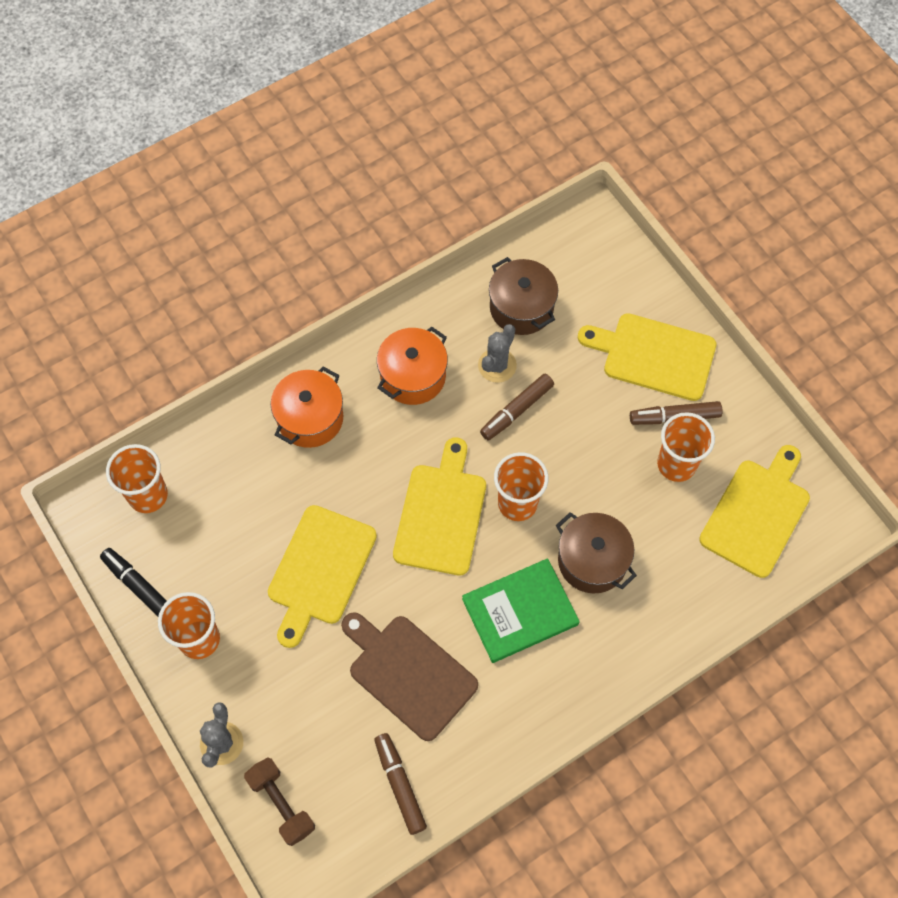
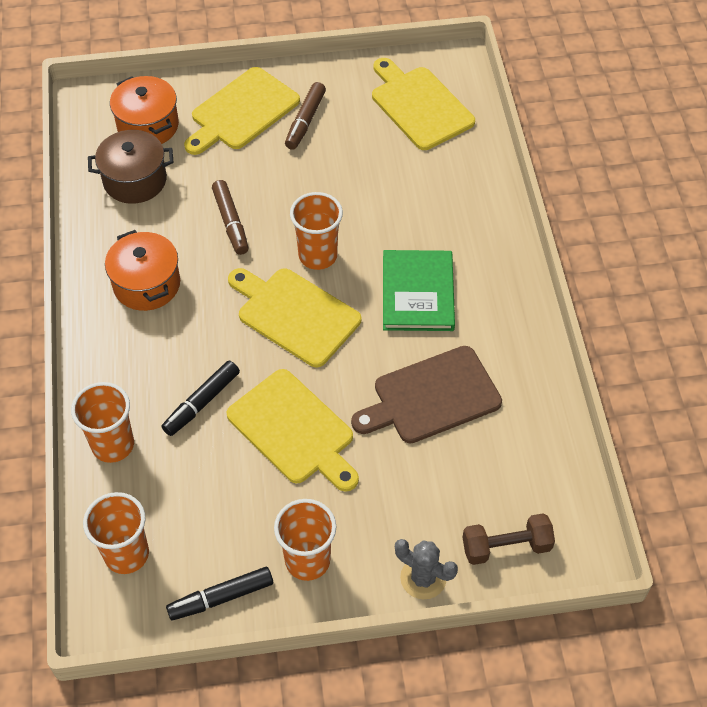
camera: 65 degrees left, 10 degrees down
(310, 418) = (135, 381): orange pot -> orange pot (148, 125)
(313, 481) = (201, 403): none -> black marker
(400, 784) = (531, 443): brown marker -> none
(497, 365) = (178, 219): grey cactus -> none
(592, 561) = (400, 225): brown pot -> none
(676, 464) = (347, 137): orange cup -> orange cup (113, 445)

